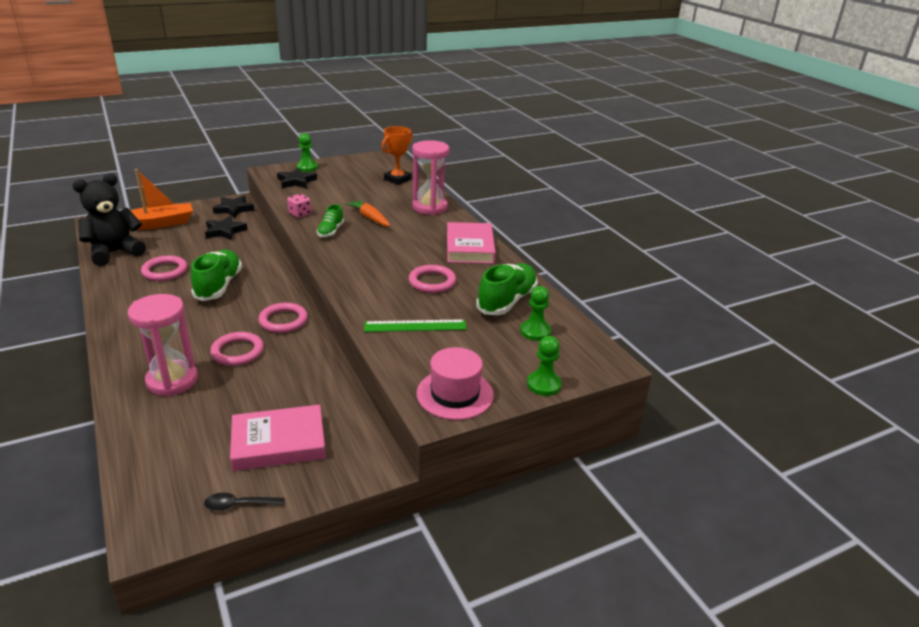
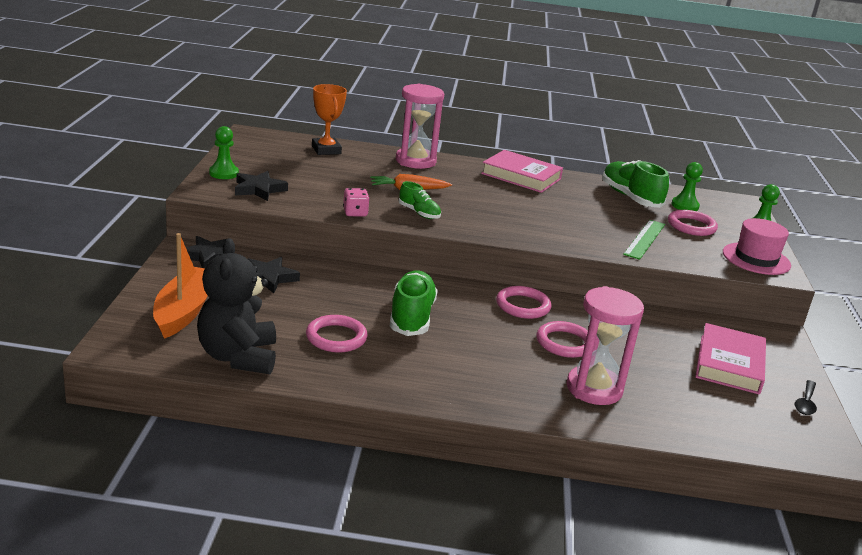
camera: 60 degrees left, 5 degrees down
(219, 286) = (411, 317): green shoe -> green shoe turned 60 degrees clockwise
(432, 282) = (572, 209): pink ring -> pink ring (691, 226)

